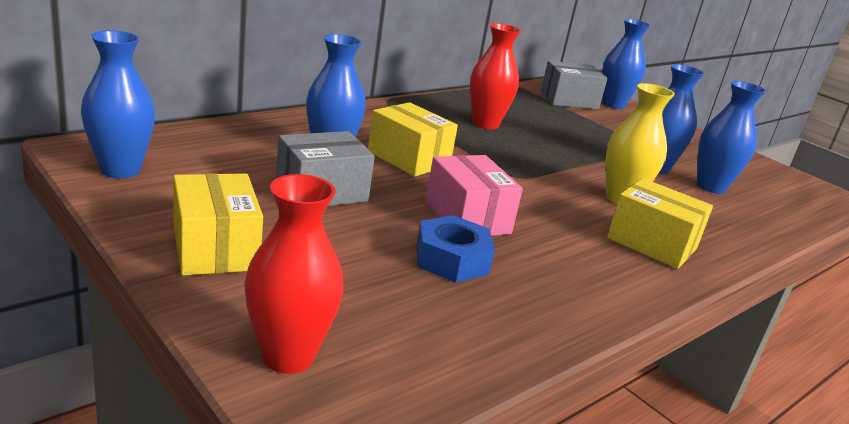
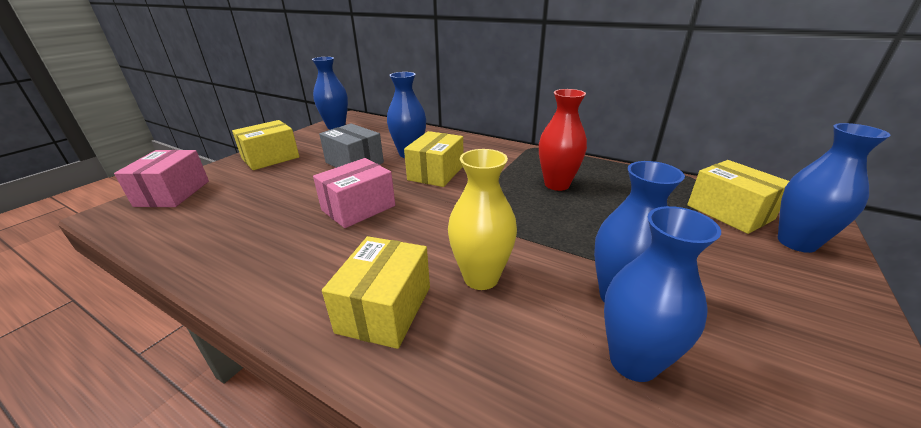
camera: 75 degrees right, 5 degrees up
(288, 356) = (173, 193): red vase -> pink box
(451, 260) = (289, 213): blue nut -> none
(569, 100) = (729, 212): grey box -> yellow box

